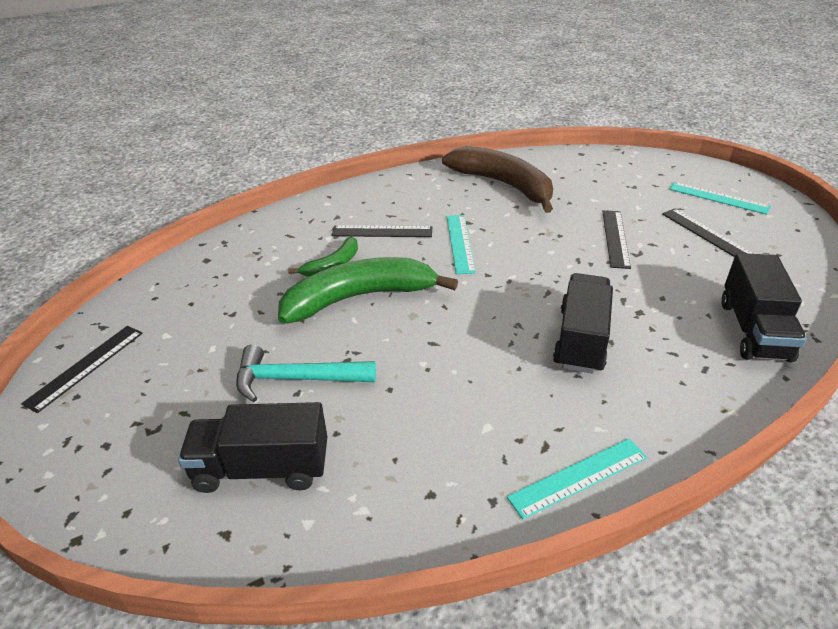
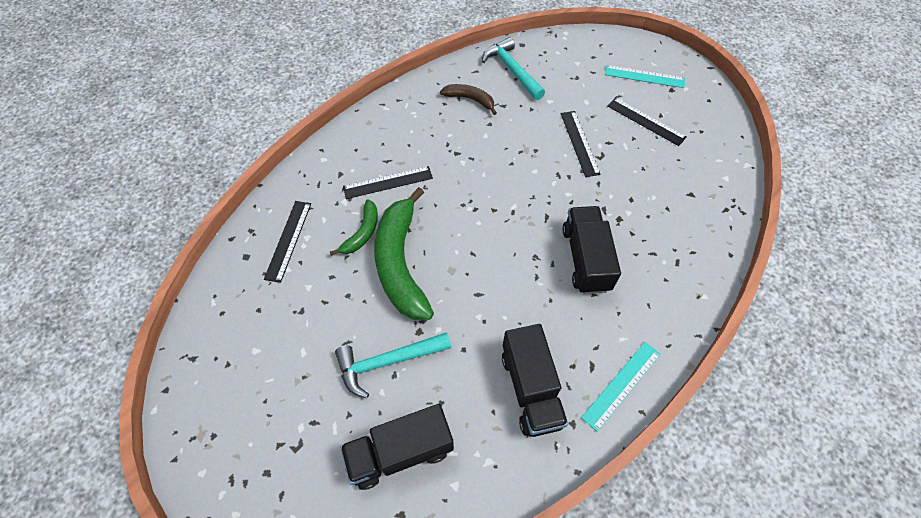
camera: 20 degrees left, 20 degrees up
(85, 367) = (203, 404): black ruler -> black ruler (288, 240)
(359, 297) = (400, 263): green banana -> green banana turned 60 degrees counterclockwise
(460, 243) = (459, 180): turquoise ruler -> none
(503, 185) = (470, 99): brown banana -> brown banana, size x0.50
(561, 170) = (512, 70): none -> turquoise hammer
(753, 330) = (701, 215): black truck -> black truck (531, 389)

